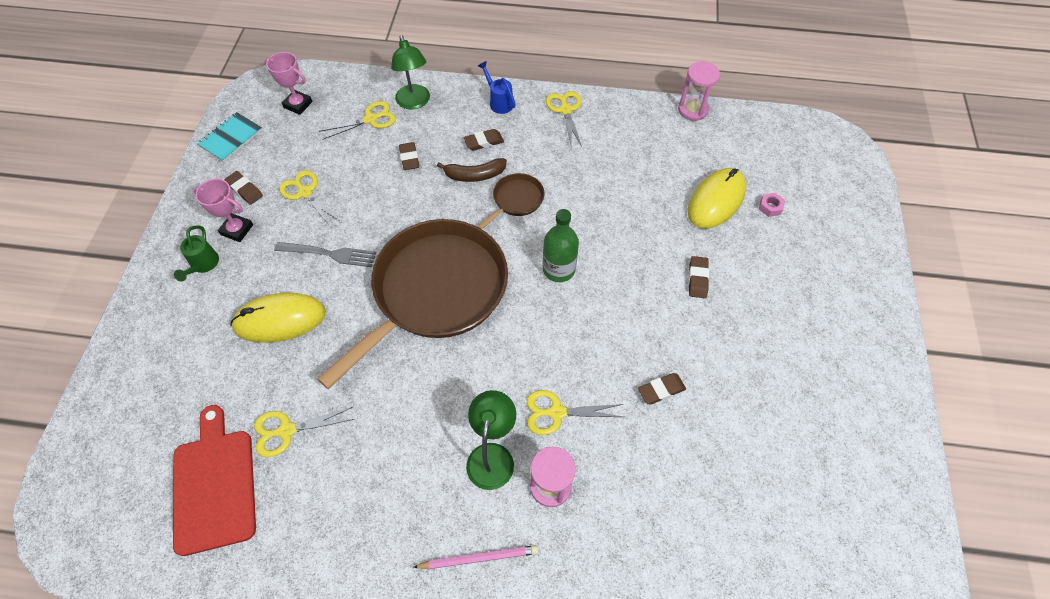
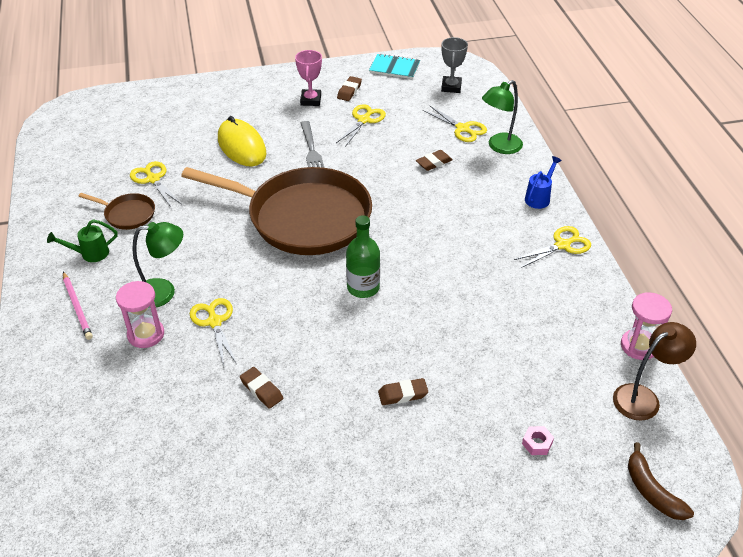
camera: 70 degrees right, 15 degrees down
(203, 265) = (272, 96): green watering can -> green watering can (89, 254)
(214, 485) = (104, 161): red cutting board -> none
(298, 104) = (451, 87): pink trophy -> grey trophy
(474, 175) = (439, 206): brown banana -> brown banana (652, 491)
(484, 142) = (482, 201): brown eraser -> none
(516, 200) = (427, 240): brown pan -> brown pan (128, 214)
(716, 201) = (516, 391): yellow mouse -> none
(743, 128) = (643, 397): none -> brown lamp

